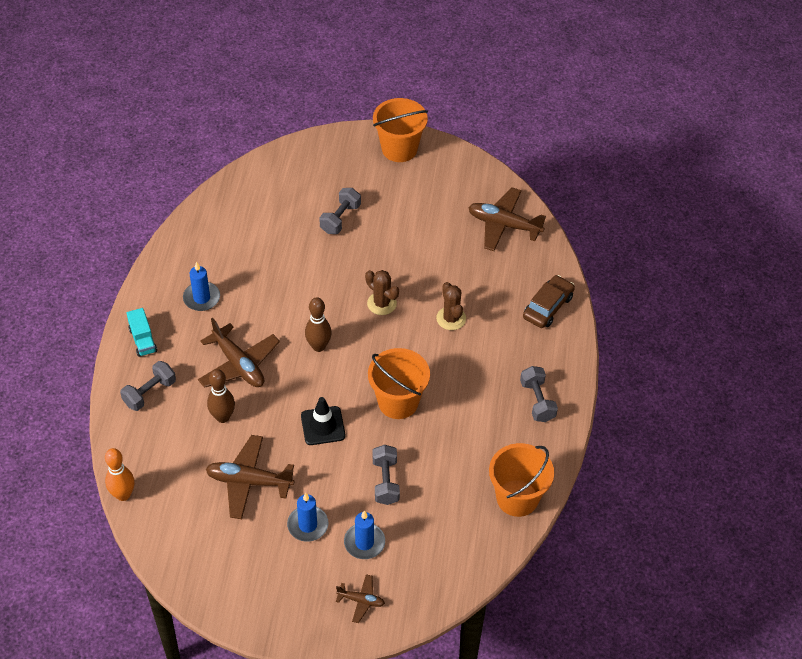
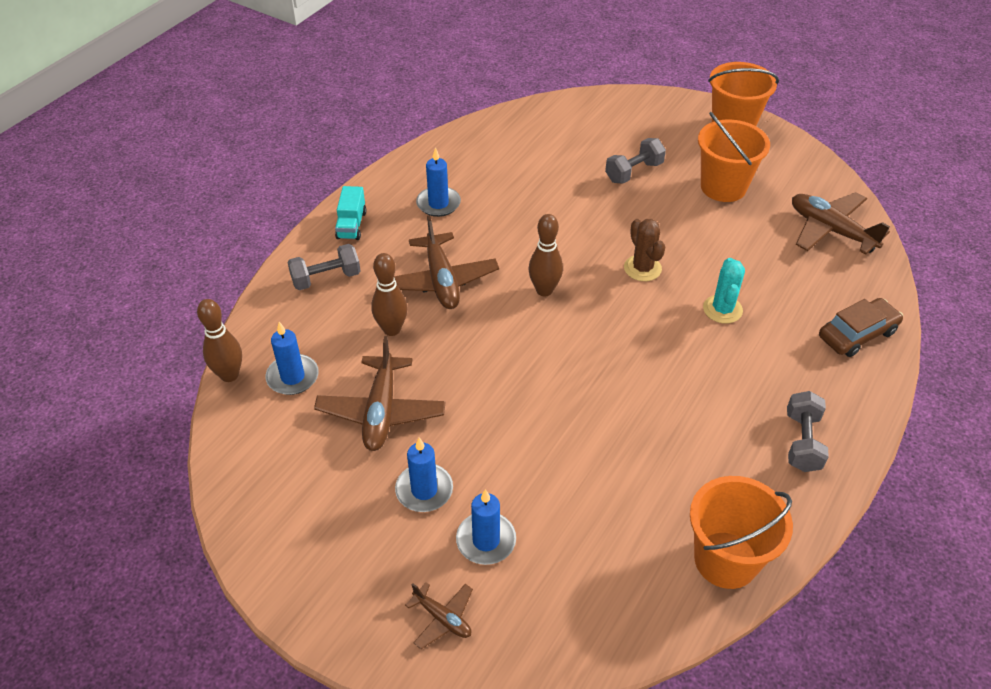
camera: 25 degrees right, 5 degrees down
(123, 495) = (229, 375): orange bowling pin -> brown bowling pin
(171, 479) = (292, 377): none -> blue candle
(249, 481) = (381, 411): brown plane -> brown plane turned 120 degrees counterclockwise
(323, 426) = (505, 378): black traffic cone -> none
(385, 481) = (551, 472): grey dumbbell -> none
(398, 402) = (612, 382): orange bucket -> orange bucket (723, 187)
(451, 318) = (722, 309): brown cactus -> turquoise cactus

